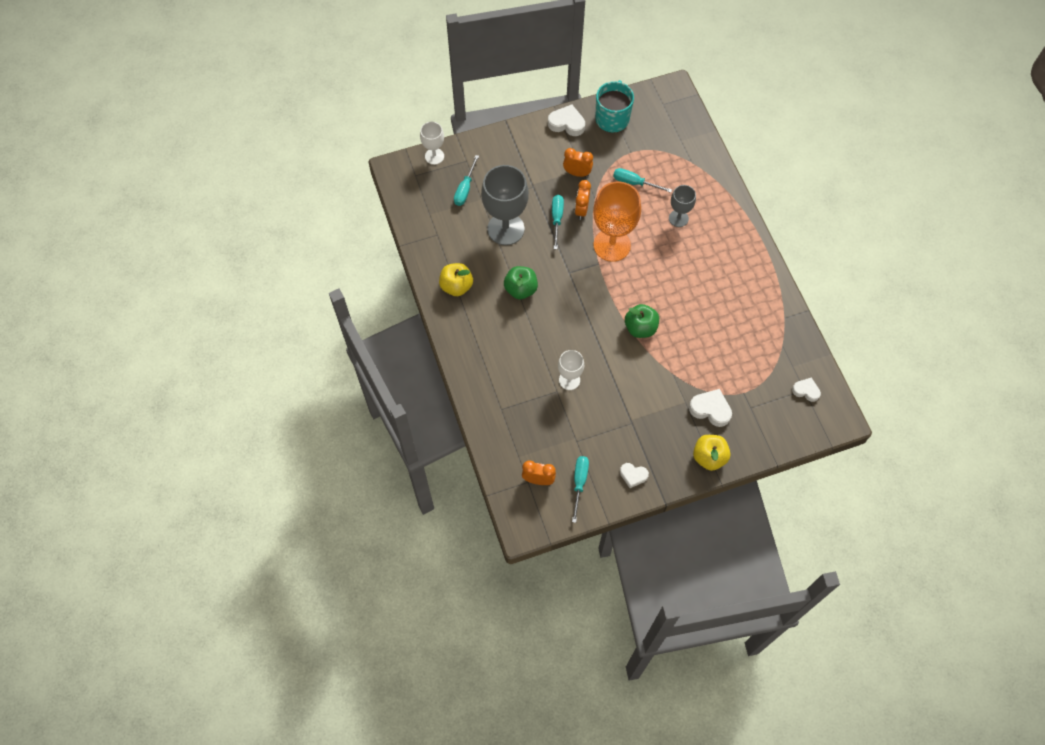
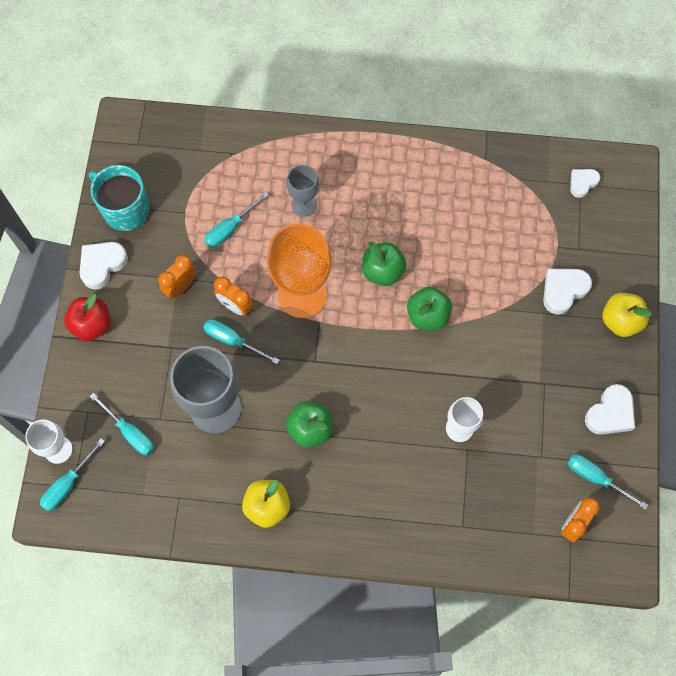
camera: 65 degrees left, 5 degrees up
(416, 171) = (68, 484): none -> turquoise screwdriver
(524, 136) = (92, 325): none -> red apple
(633, 475) = (610, 413): white heart -> white heart, size x1.54
(657, 286) = (382, 271): none -> green apple

